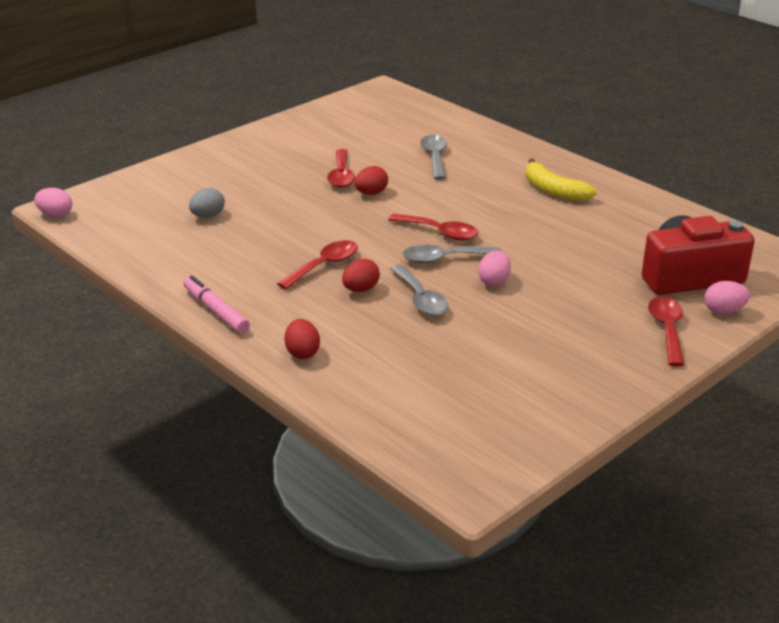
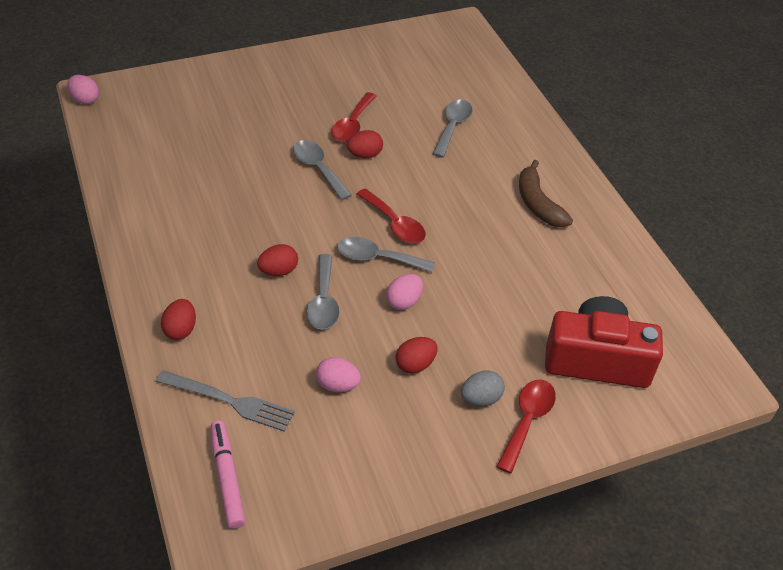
camera: 20 degrees right, 15 degrees up
(208, 216) = (206, 139): grey egg -> grey egg (481, 398)
(216, 311) = (141, 255): pink marker -> pink marker (227, 478)
(324, 265) = (266, 231): red spoon -> none
(335, 212) = (318, 168): none -> grey spoon
(394, 389) = (229, 401): none -> grey fork
(540, 319) = (415, 364): none -> red egg
(553, 190) = (538, 204): yellow banana -> brown banana
(723, 311) = (600, 417): pink egg -> pink egg (338, 385)

